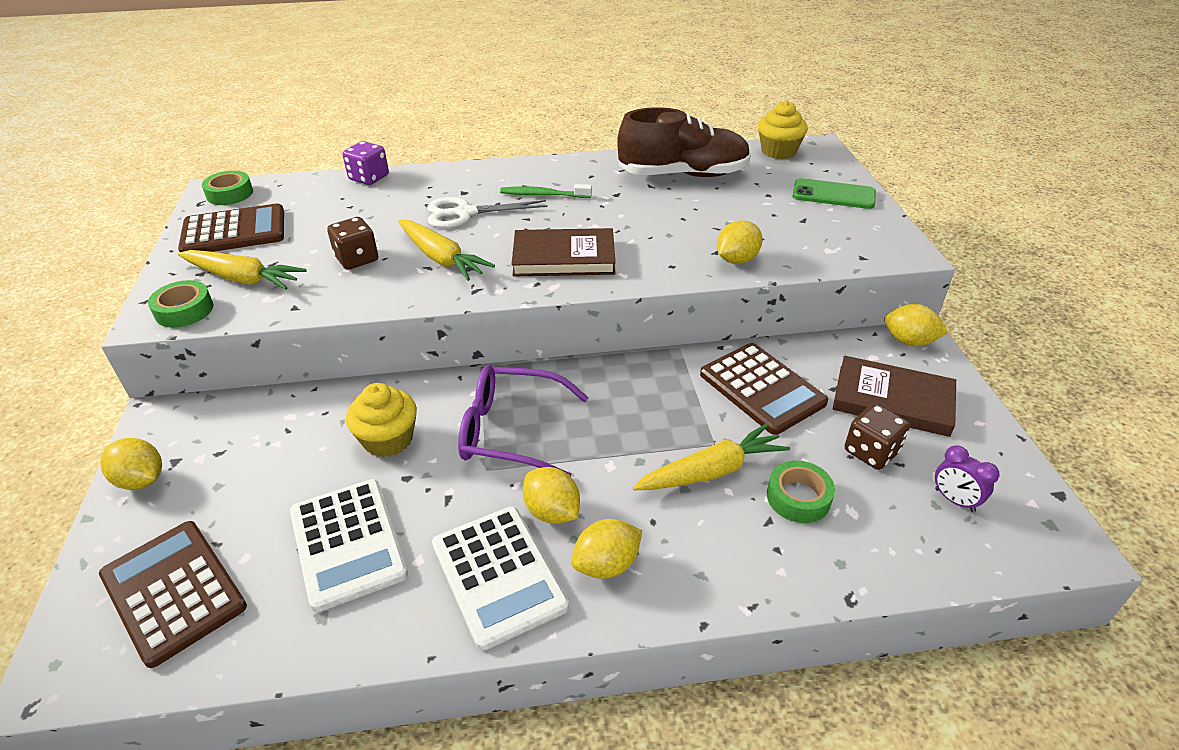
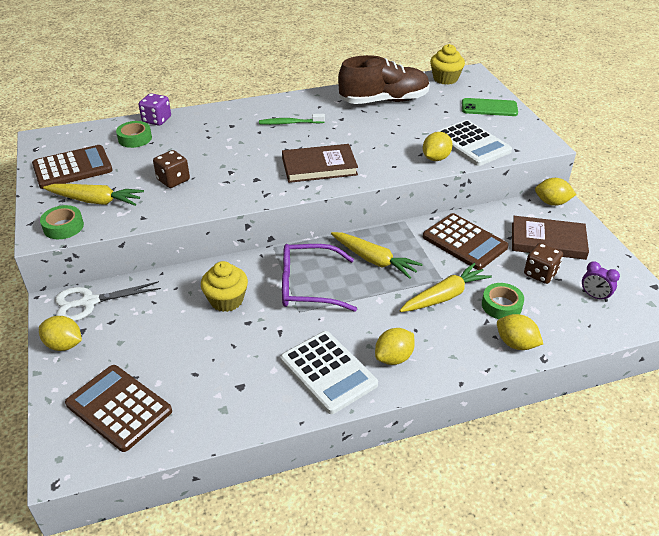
camera: 10 degrees left, 0 degrees up
(230, 194) = (55, 140): green tape -> green tape (135, 138)
(347, 543) = (223, 366): white calculator -> white calculator (472, 144)
(441, 258) = (234, 174): yellow carrot -> yellow carrot (374, 260)
(465, 213) = (238, 141): white scissors -> white scissors (89, 302)
(552, 512) = (350, 331): yellow lemon -> yellow lemon (516, 344)

